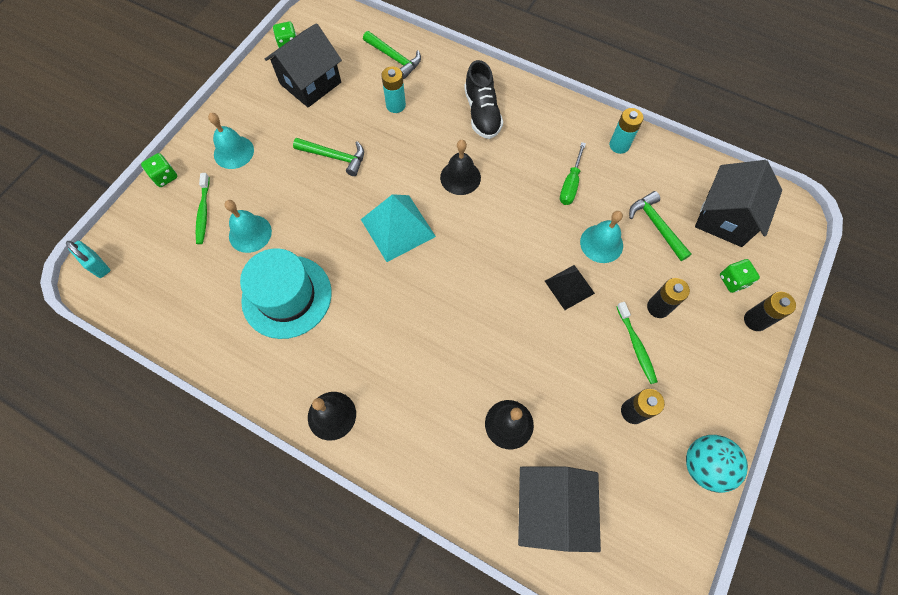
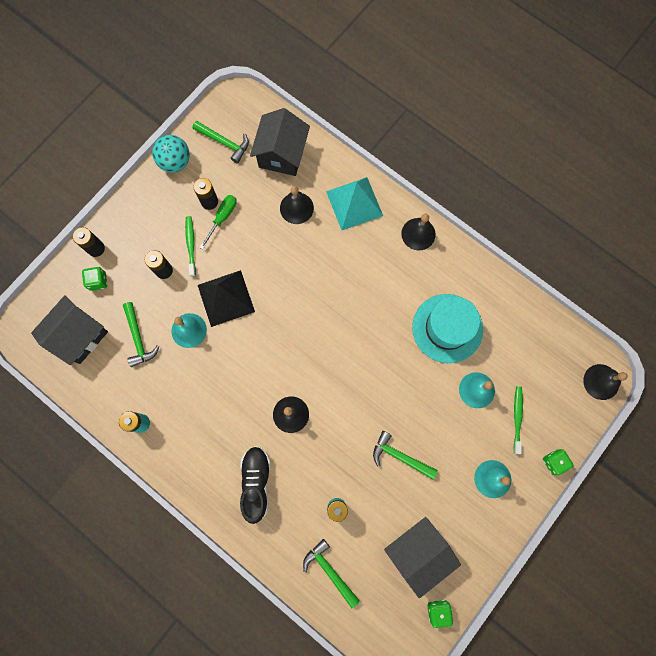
camera: 170 degrees left, 10 degrees up
(98, 265) = (601, 382): turquoise padlock -> black bell
(398, 228) = (352, 374): turquoise pyramid -> turquoise pyramid (354, 203)
(569, 287) = (226, 298): black pyramid -> black pyramid, size x1.60
(570, 184) = (197, 390): green screwdriver -> green screwdriver (222, 218)
(643, 512) = (224, 143): none -> green hammer

